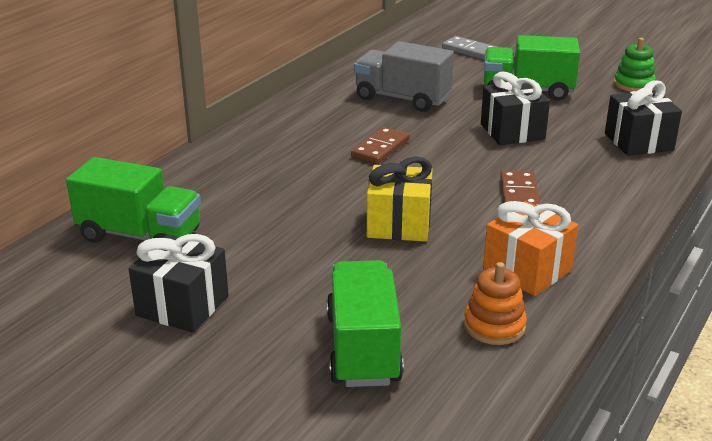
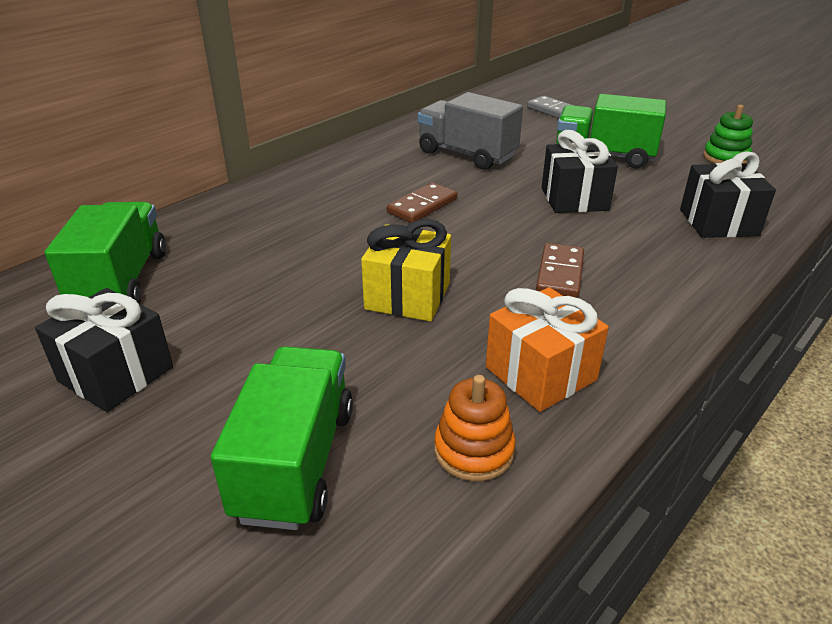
camera: 10 degrees right, 5 degrees up
(140, 236) = (121, 281): green truck -> green truck turned 120 degrees counterclockwise

